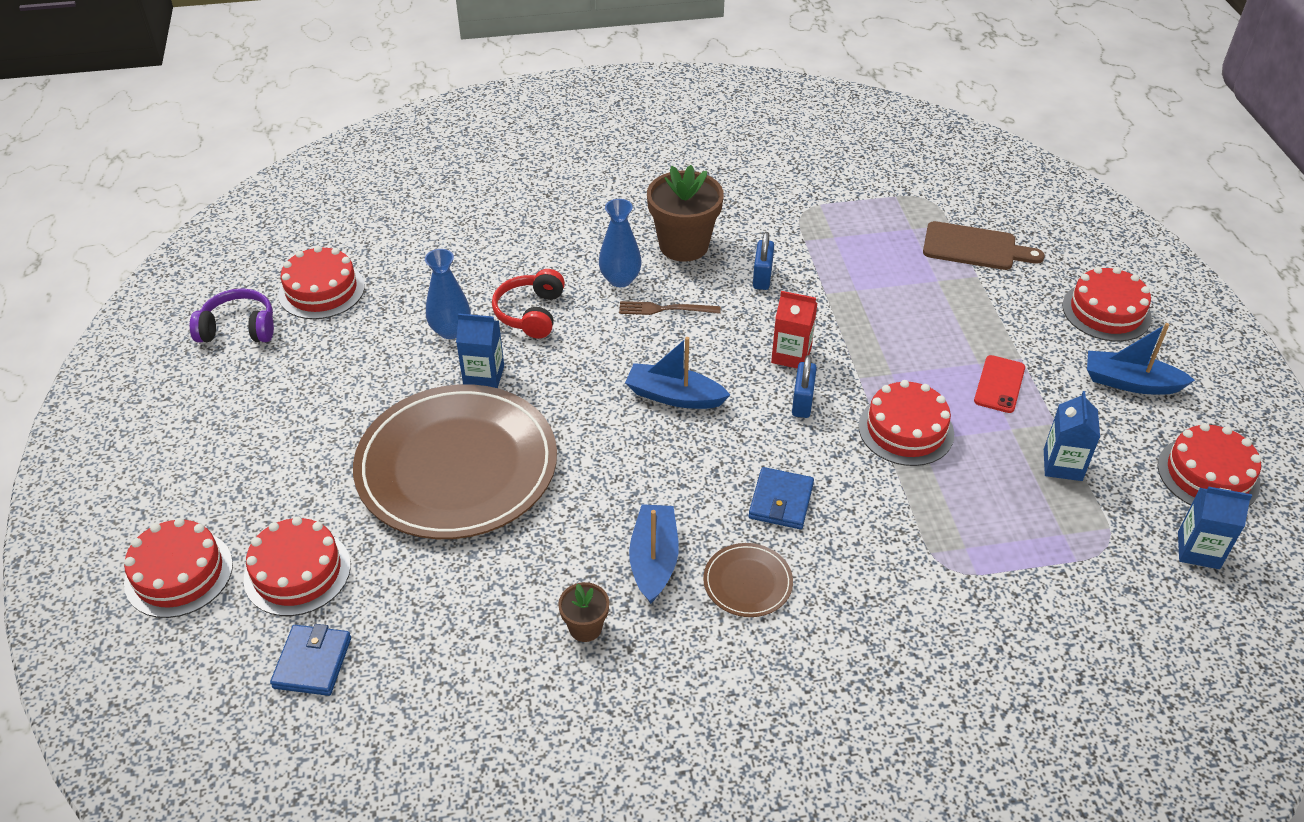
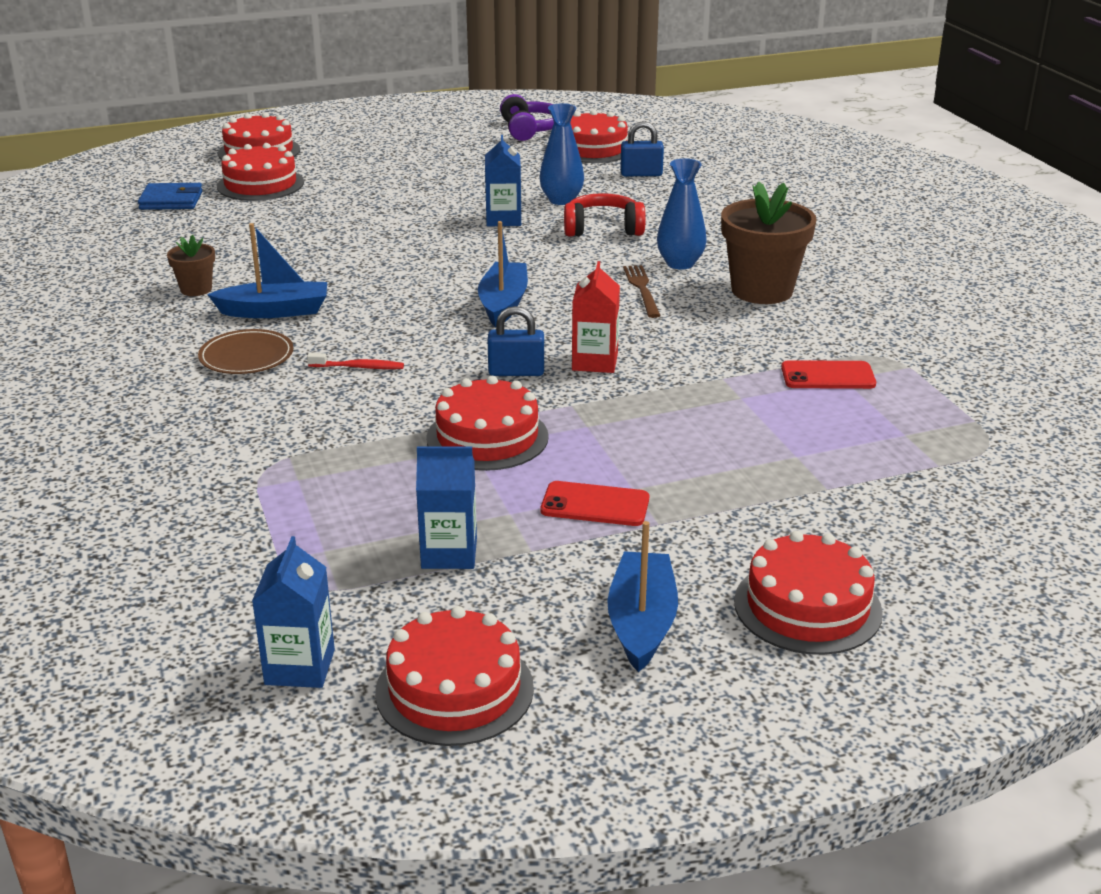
camera: 80 degrees right, 15 degrees down
(457, 466) = (383, 222): brown plate -> none
(762, 277) = (730, 338): blue padlock -> blue padlock (641, 174)
(781, 501) = (358, 367): blue wallet -> red toothbrush
(829, 243) = (828, 376): none -> red phone
(974, 247) = (895, 486): brown cutting board -> none

